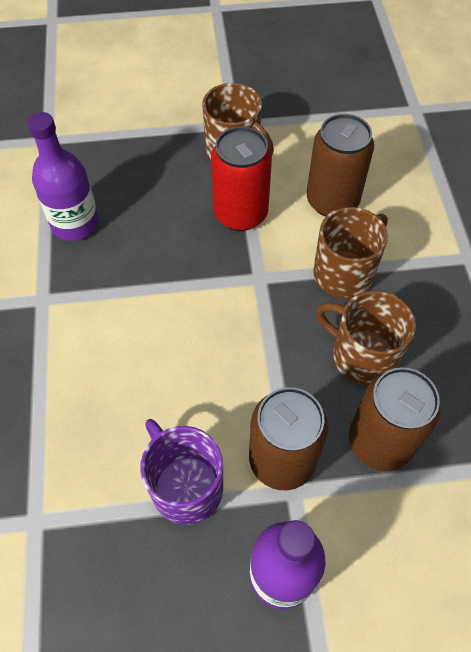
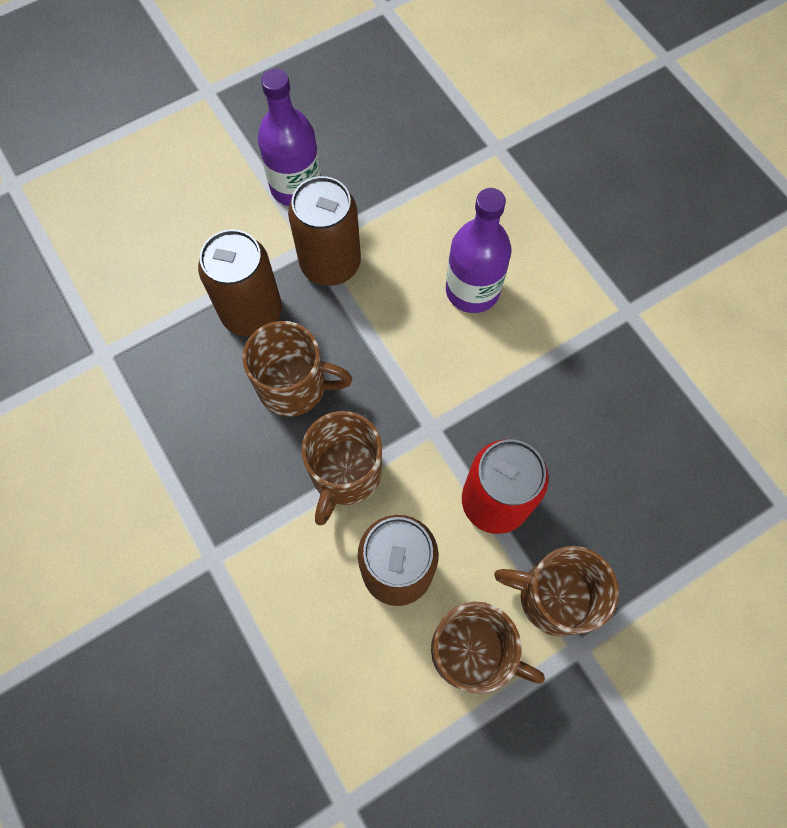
camera: 155 degrees right, 10 degrees up
(75, 223) = (663, 406): purple bottle -> purple bottle (472, 290)
(185, 486) = (399, 213): purple mug -> none
(303, 145) = (472, 651): none -> brown mug

